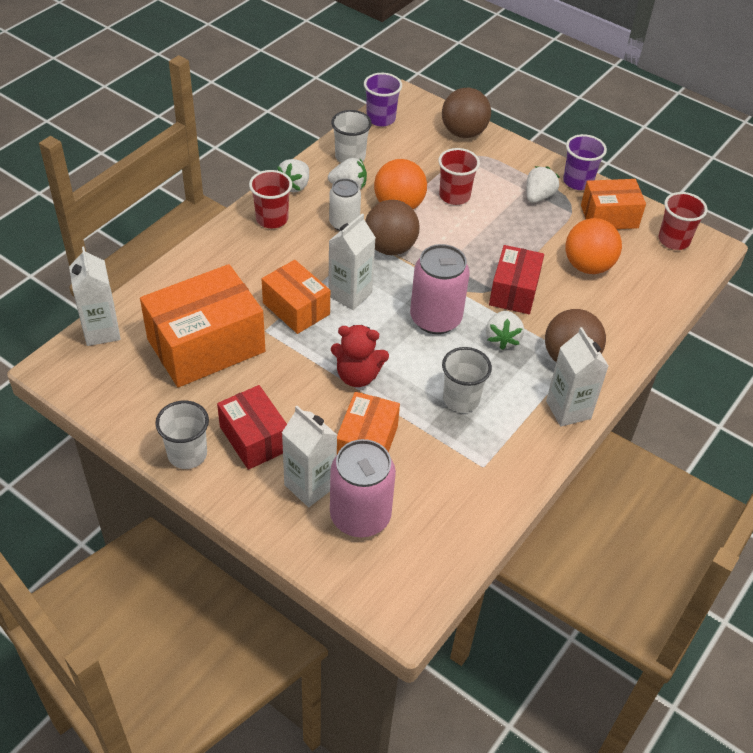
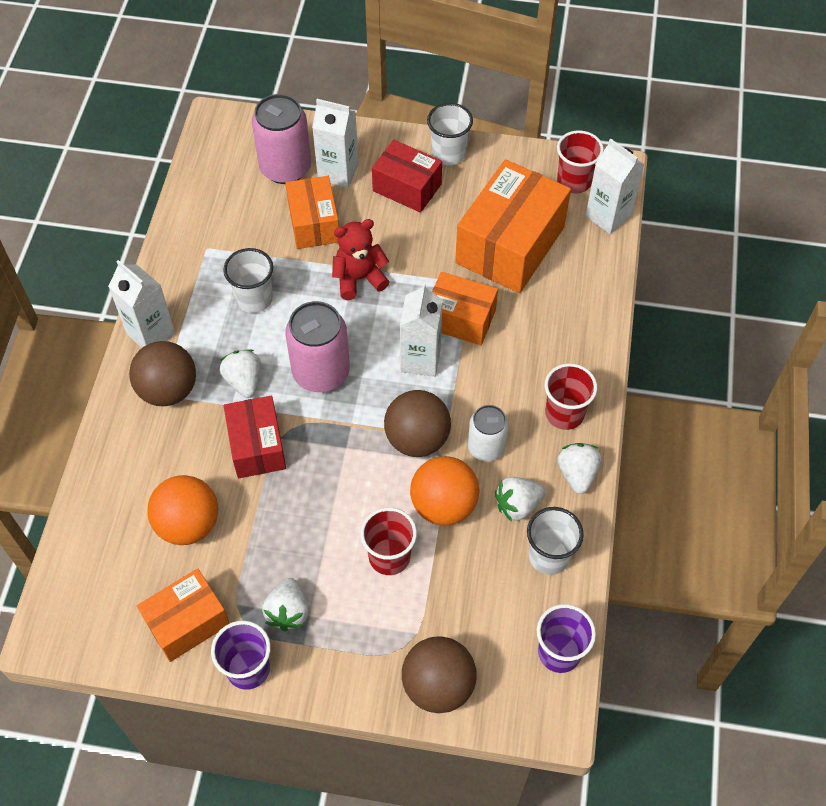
camera: 155 degrees right, 10 degrees up
(673, 240) = (95, 622): red cup -> red cup (574, 181)

